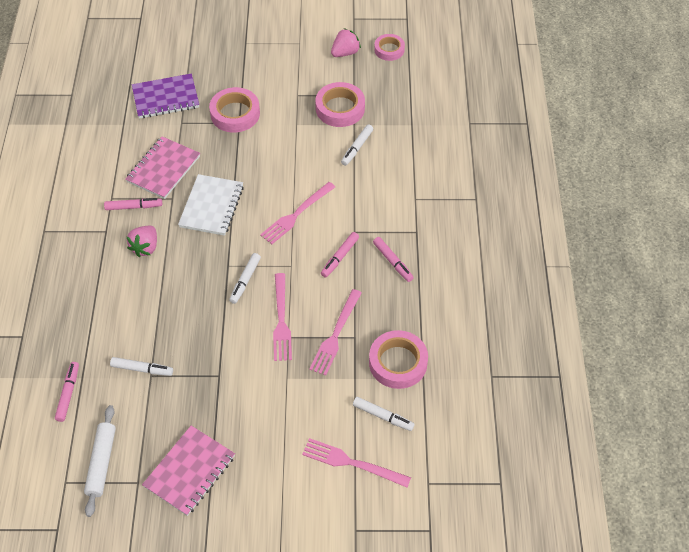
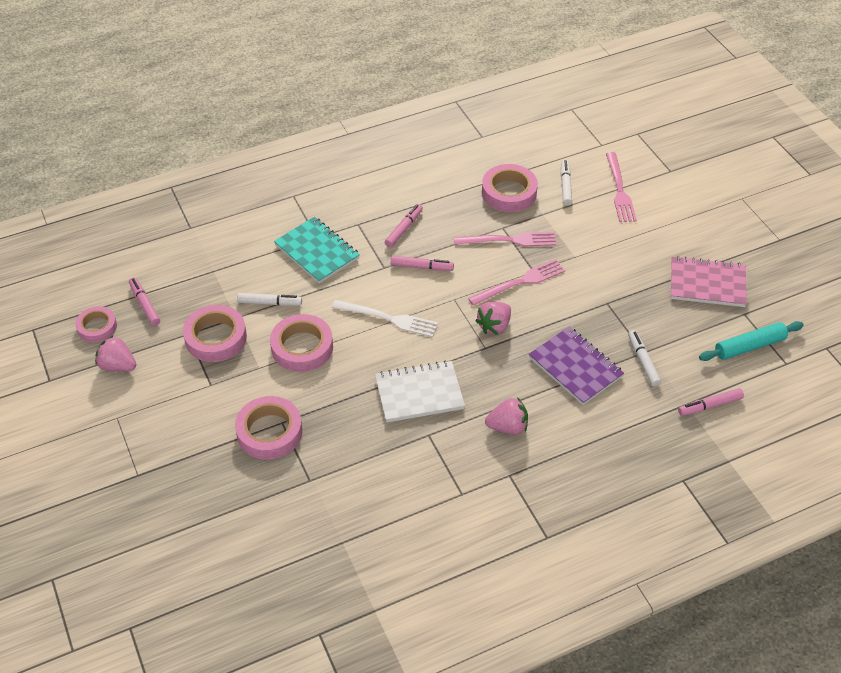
camera: 115 degrees left, 5 degrees down
(101, 463) = (749, 346): white rolling pin -> turquoise rolling pin
(133, 207) = (461, 465): pink marker -> pink marker (145, 305)
(163, 169) = (391, 463): pink notebook -> none
(166, 98) = (275, 517): purple notebook -> purple notebook (575, 367)
(245, 281) = (494, 326): white marker -> pink strawberry
(296, 214) = (389, 318): pink fork -> white fork
(300, 153) = (302, 347): none -> pink tape
(397, 193) = (317, 252): none -> turquoise notebook

